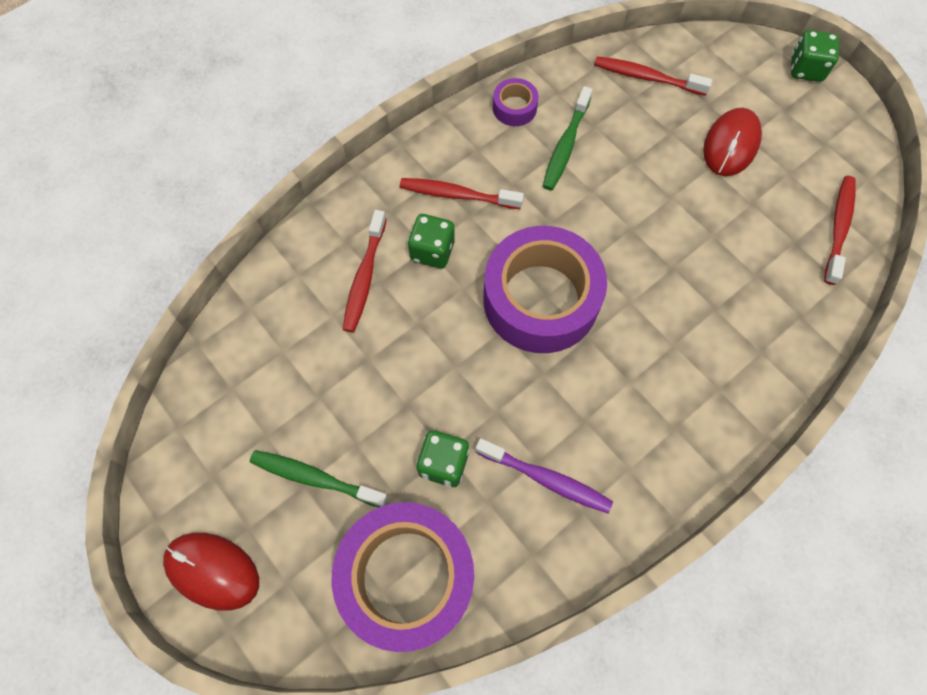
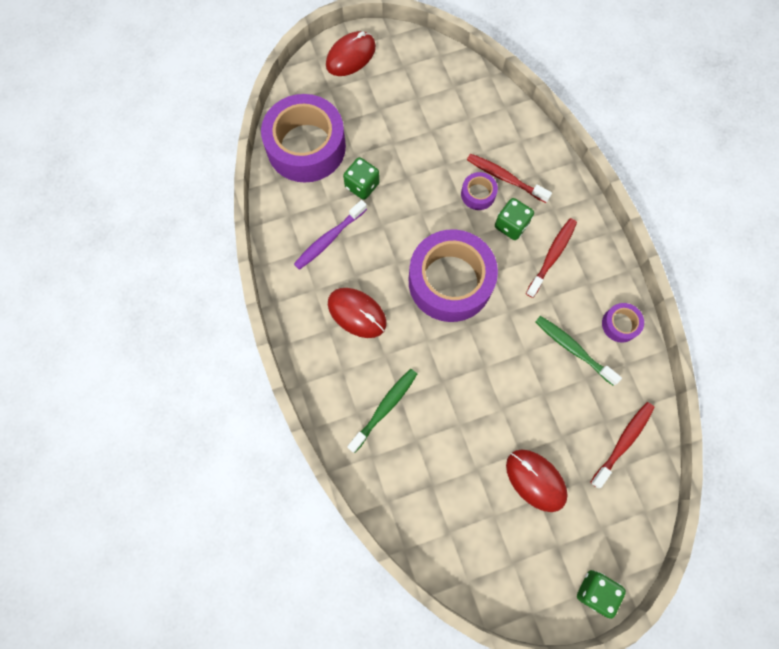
camera: 110 degrees right, 5 degrees up
(315, 478) = (381, 116): green toothbrush -> green toothbrush (385, 408)
(401, 303) = (478, 194): none -> purple tape
(636, 399) = (357, 313): none -> red mouse
(838, 227) = (432, 528): red toothbrush -> none

